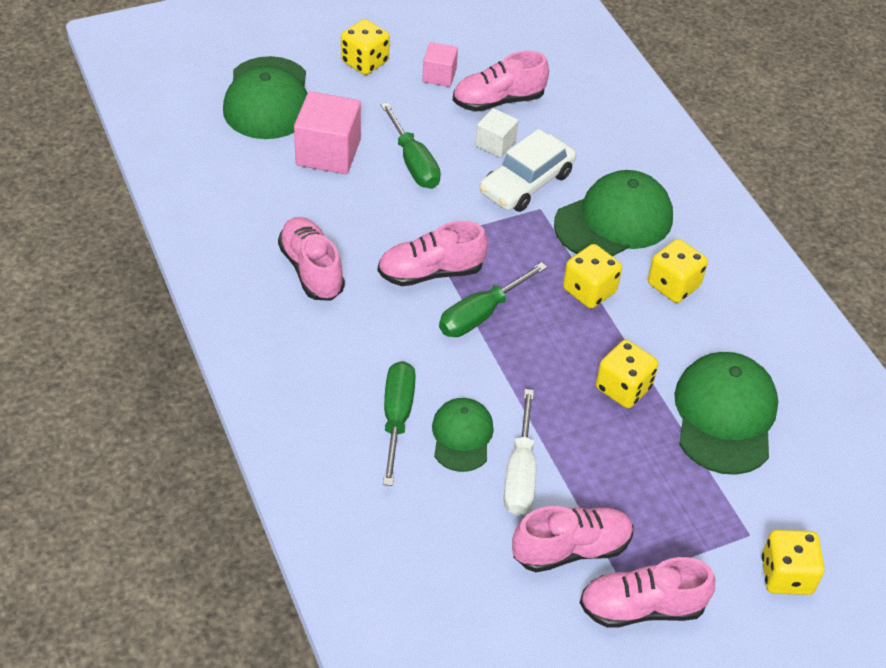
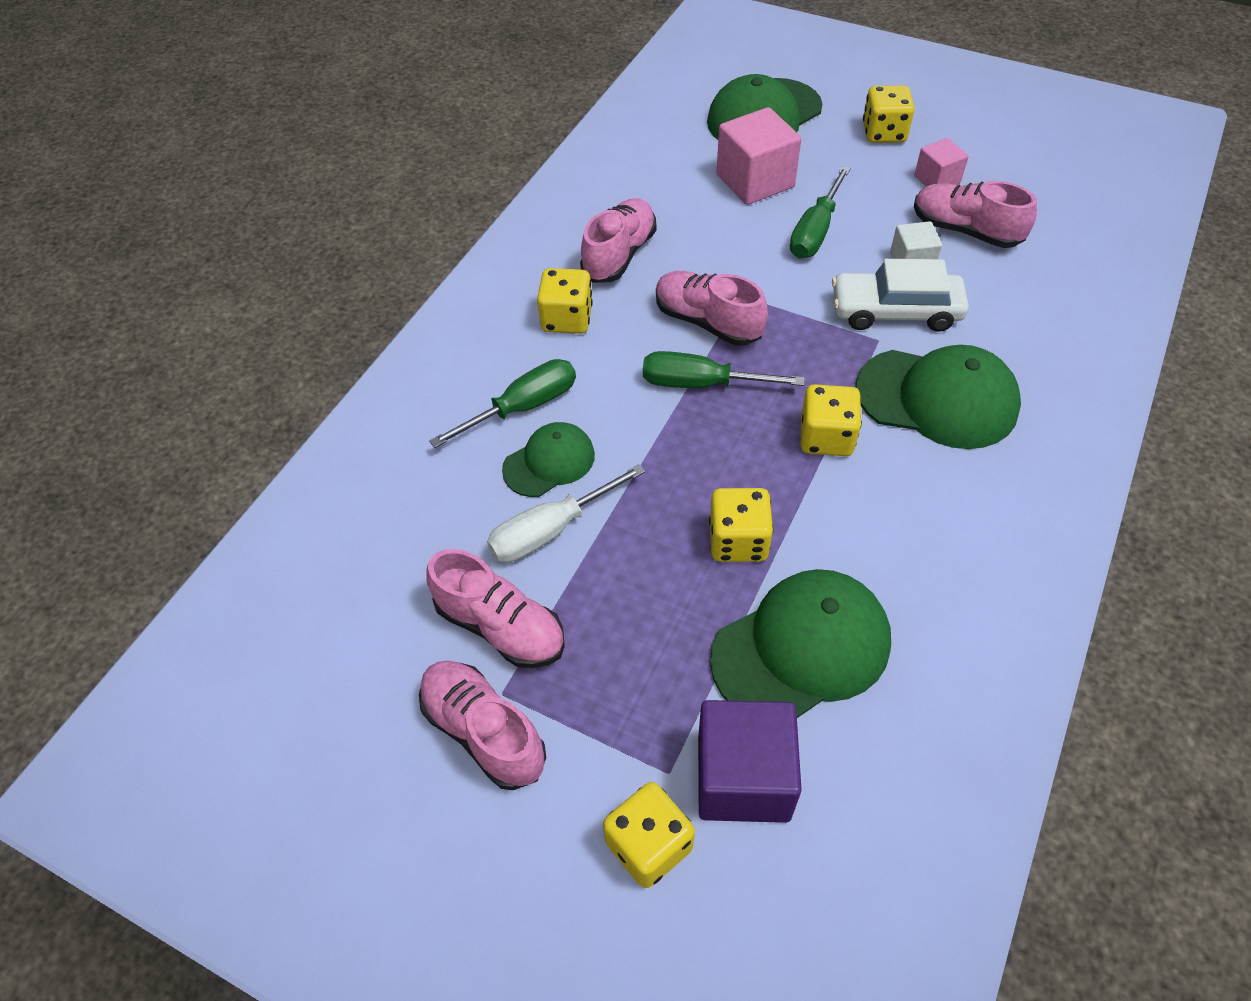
camera: 55 degrees right, 5 degrees up
(673, 285) = (918, 495): yellow dice -> yellow dice (567, 319)
(782, 502) = (743, 777): none -> purple cube

